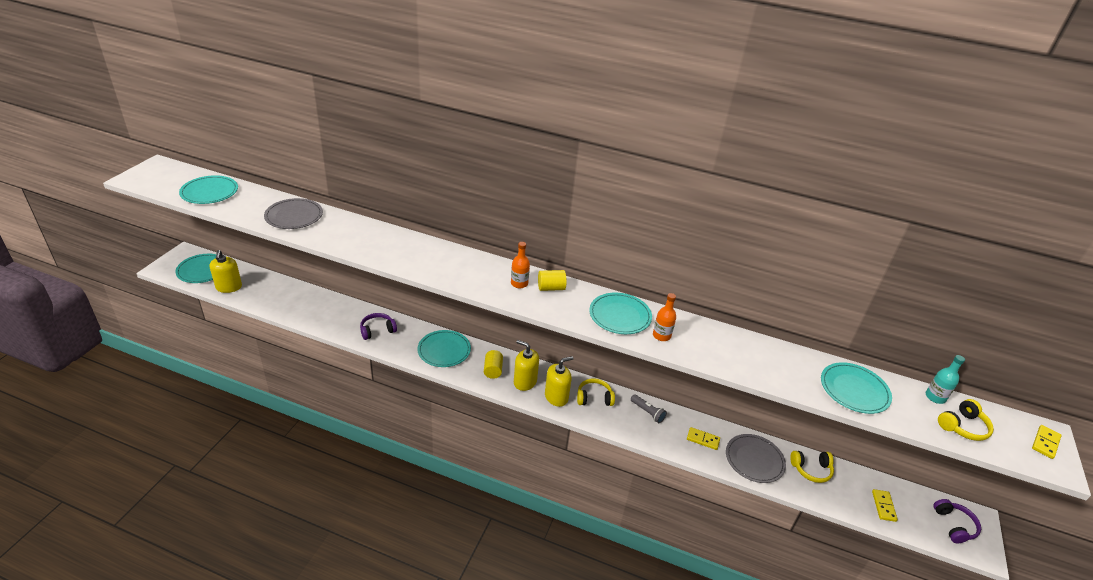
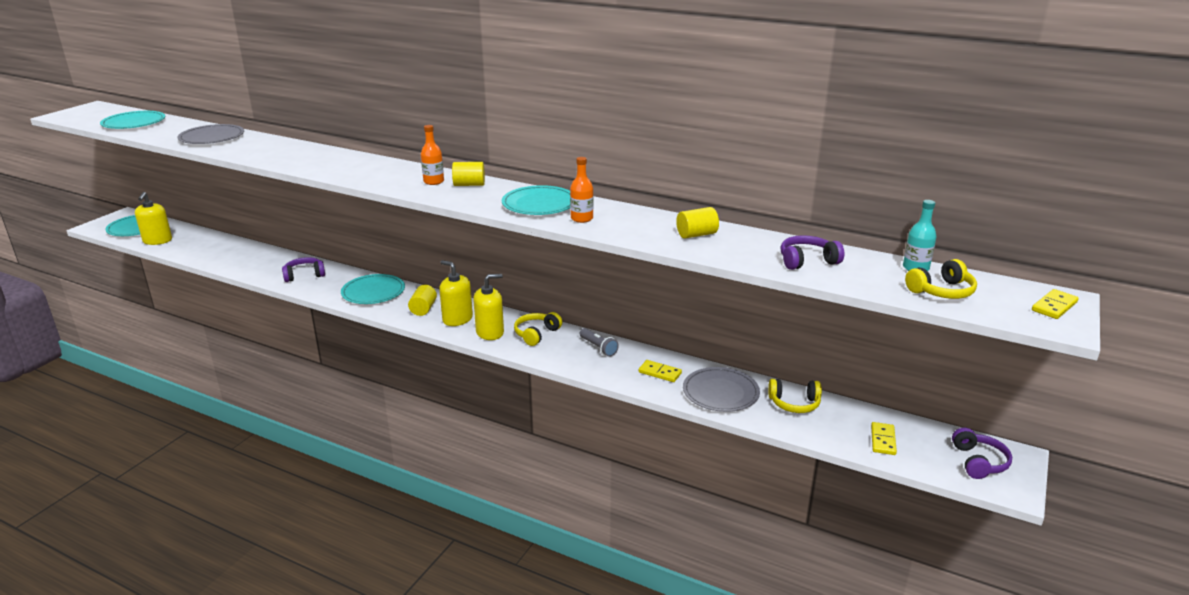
camera: 10 degrees right, 10 degrees down
(594, 398) = (536, 334): yellow headphones -> yellow headphones turned 60 degrees counterclockwise
(759, 356) = (696, 235): none -> yellow cylinder
(854, 390) = (807, 261): turquoise plate -> purple headphones

